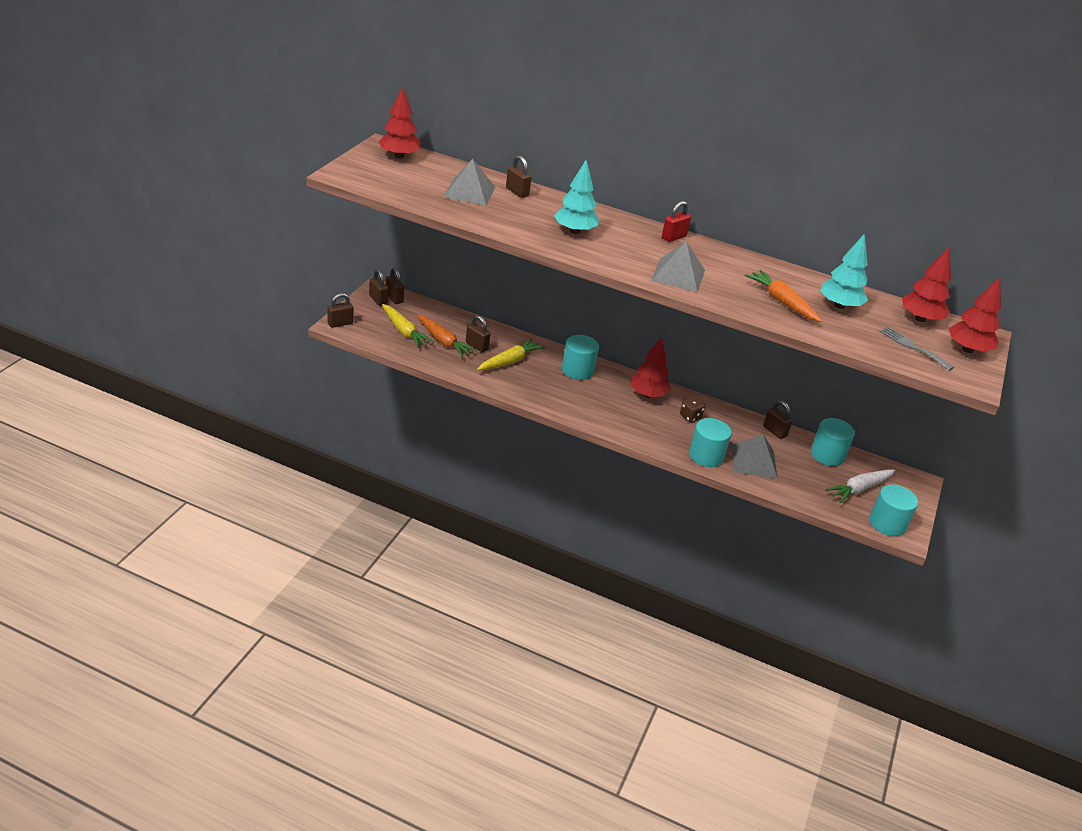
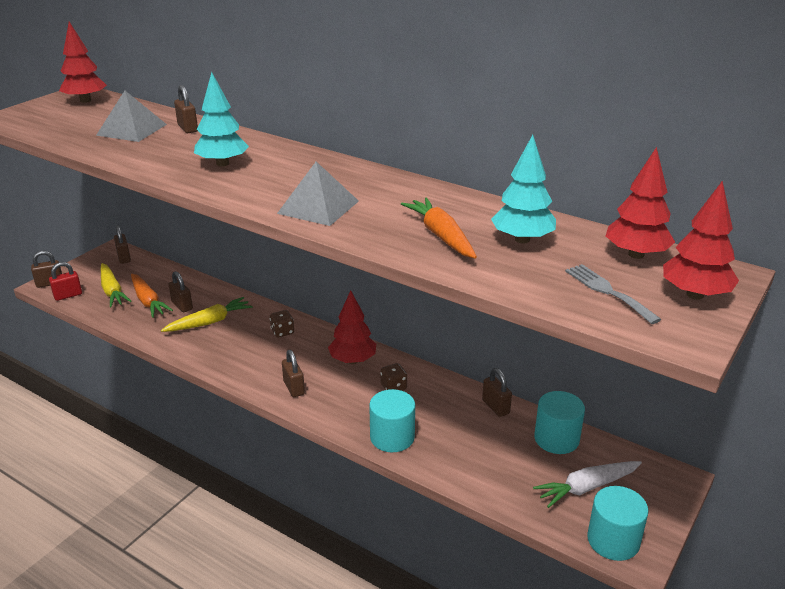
camera: 15 degrees right, 5 degrees down
(378, 300) = (106, 260): brown padlock -> brown padlock (294, 388)
(577, 370) = (282, 332): turquoise cylinder -> brown dice
(674, 237) = (344, 167): red padlock -> red padlock (68, 295)
(754, 461) = (453, 446): grey pyramid -> none

